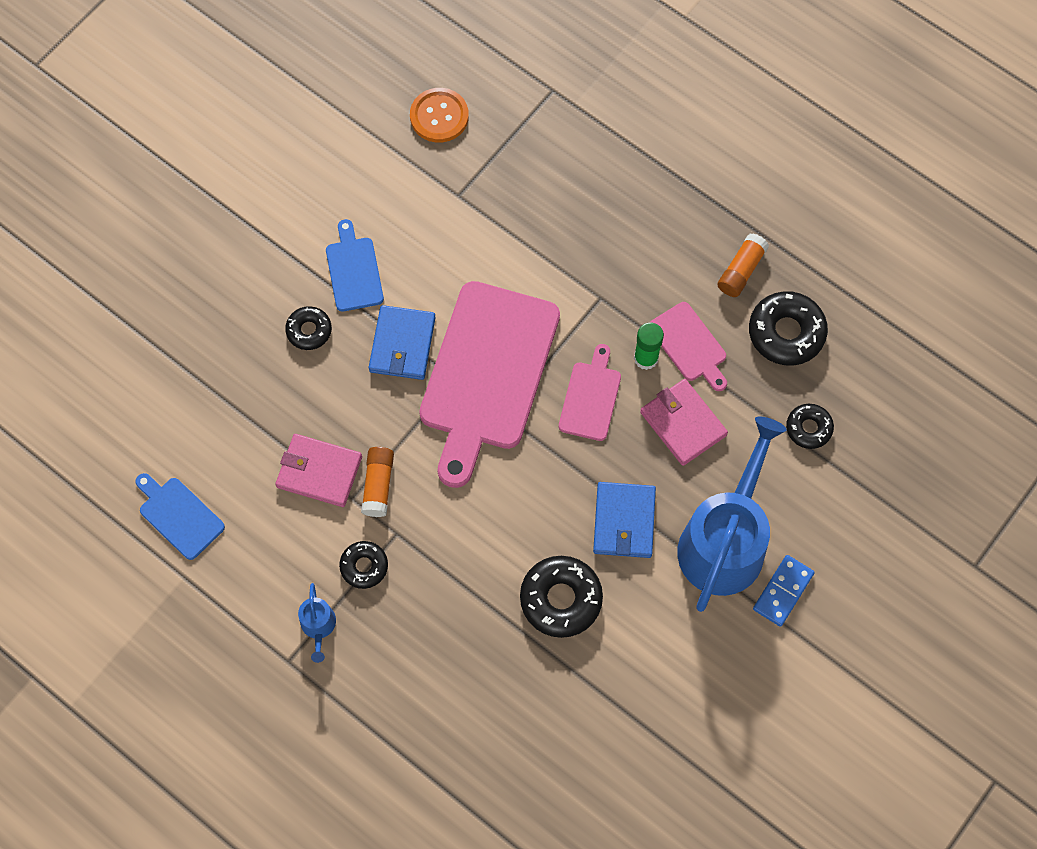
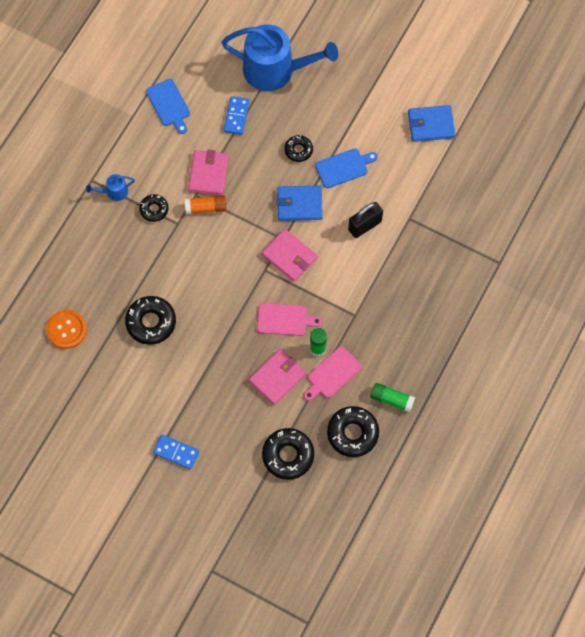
camera: 80 degrees right, 0 degrees up
(179, 515) = (169, 105): blue cutting board -> blue cutting board turned 120 degrees clockwise
(227, 413) = (236, 116): none -> blue domino
(439, 116) = (463, 197): orange button -> orange button (66, 329)
(457, 258) = (365, 225): none -> black padlock
(487, 373) = (289, 256): pink cutting board -> pink wallet
(624, 521) = (206, 351): blue wallet -> blue wallet (431, 125)
(724, 541) = (203, 413): blue watering can -> blue watering can (275, 70)
(741, 270) = (392, 399): orange glue stick -> green glue stick
(808, 428) = (288, 455): black donut -> black donut, size x1.69

